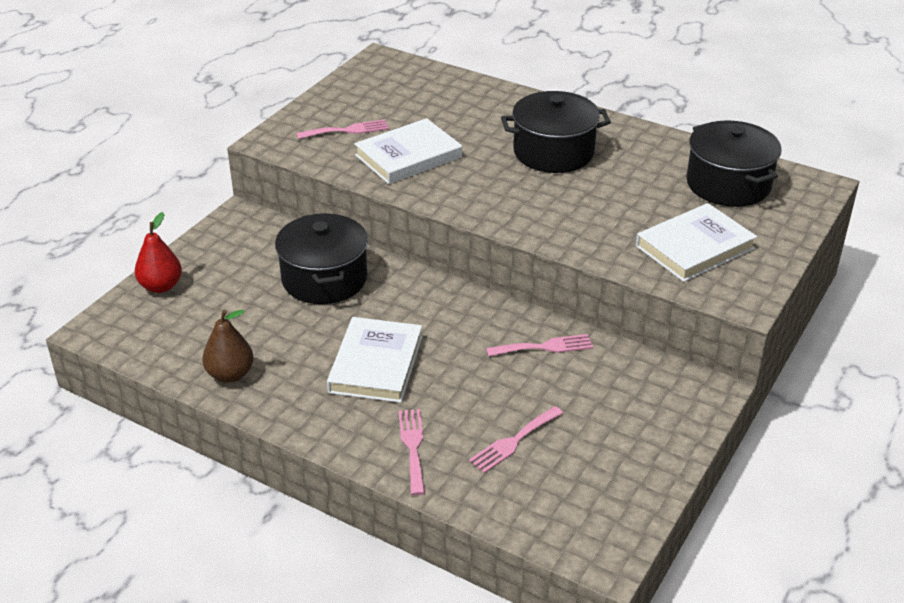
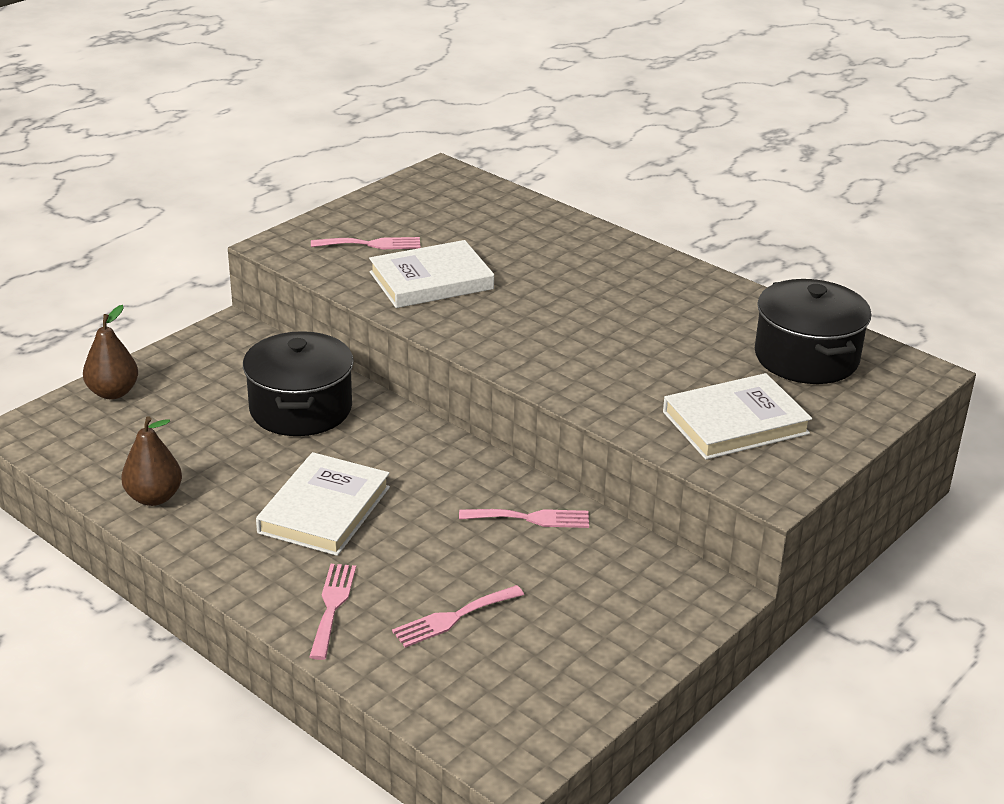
camera: 10 degrees right, 5 degrees down
(161, 286) = (113, 392): red pear -> brown pear
(553, 152) = (606, 296): black pot -> none

